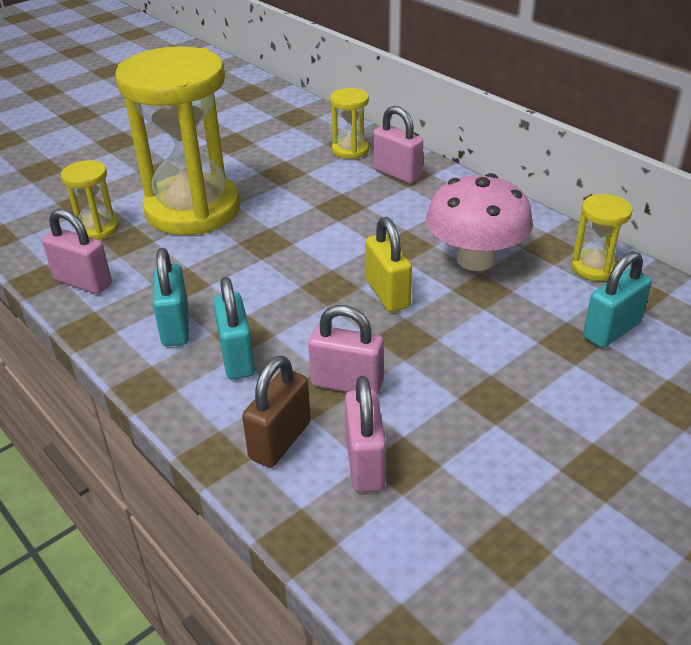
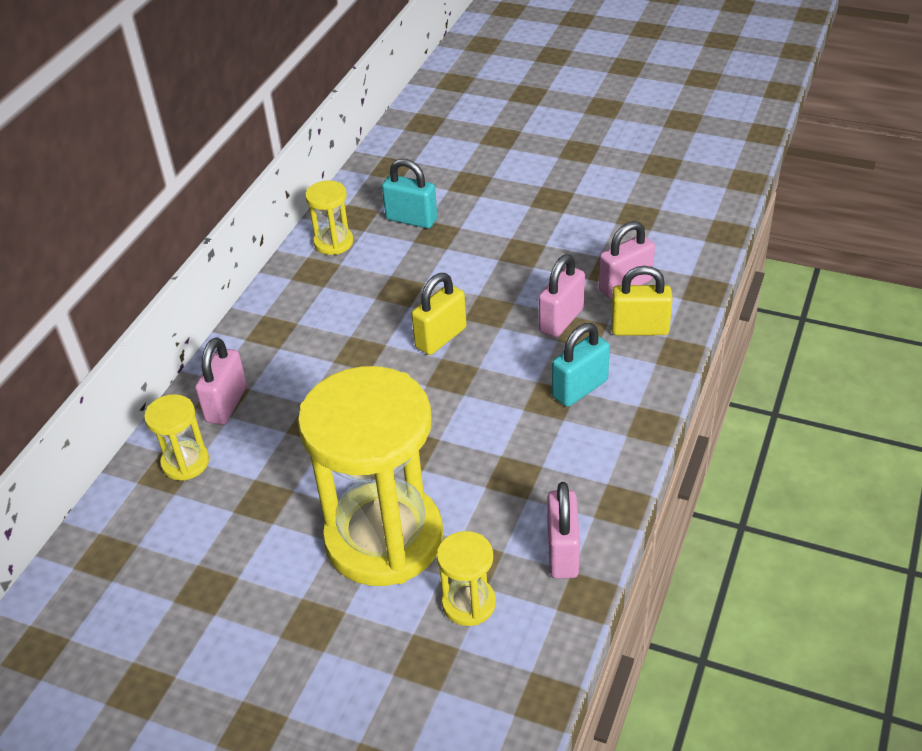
camera: 115 degrees left, 5 degrees up
(175, 327) = (573, 445): turquoise padlock -> none
(280, 440) = (639, 329): brown padlock -> yellow padlock
(347, 384) = (561, 320): pink padlock -> pink padlock turned 45 degrees clockwise
(475, 259) = (359, 305): pink mushroom -> none

